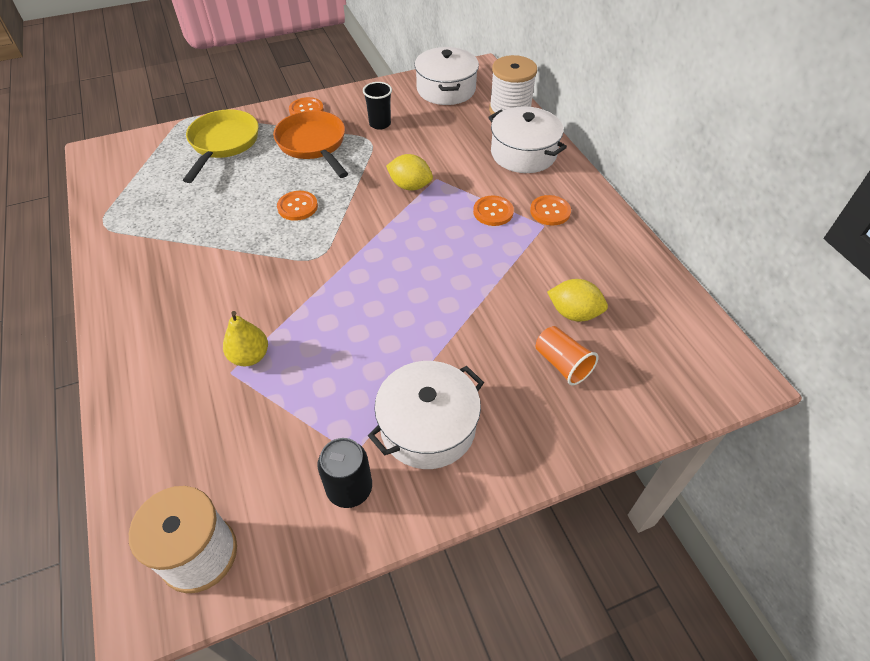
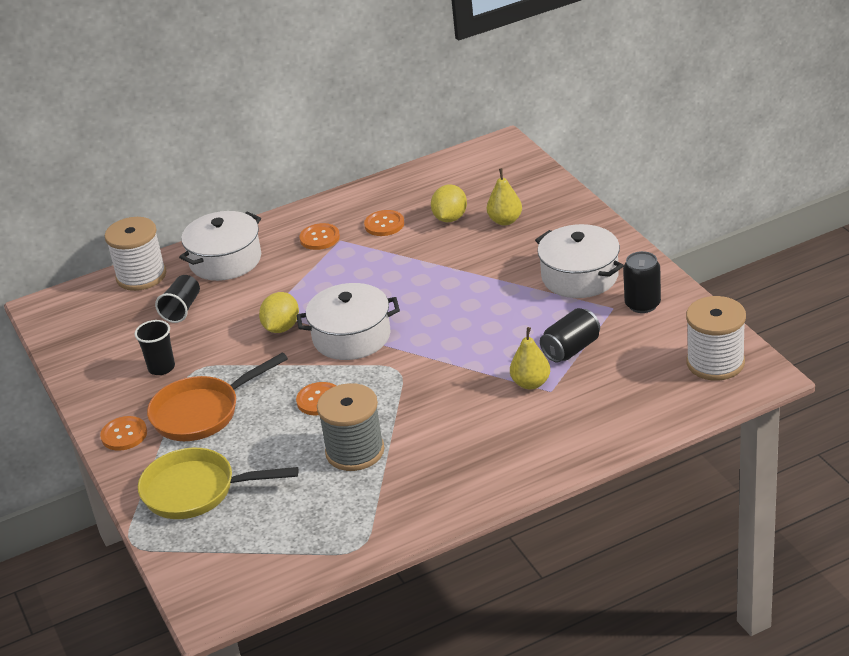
camera: 90 degrees left, 15 degrees down
(219, 226) = (355, 451): none -> grey spool
(291, 399) = (571, 349): none -> black can
(446, 89) = (90, 327): white pot -> white pot (351, 337)
(456, 132) = (182, 309): none -> black cup
(493, 212) = (322, 270): orange button -> orange button (384, 224)
(562, 364) = (505, 221): orange cup -> yellow pear

